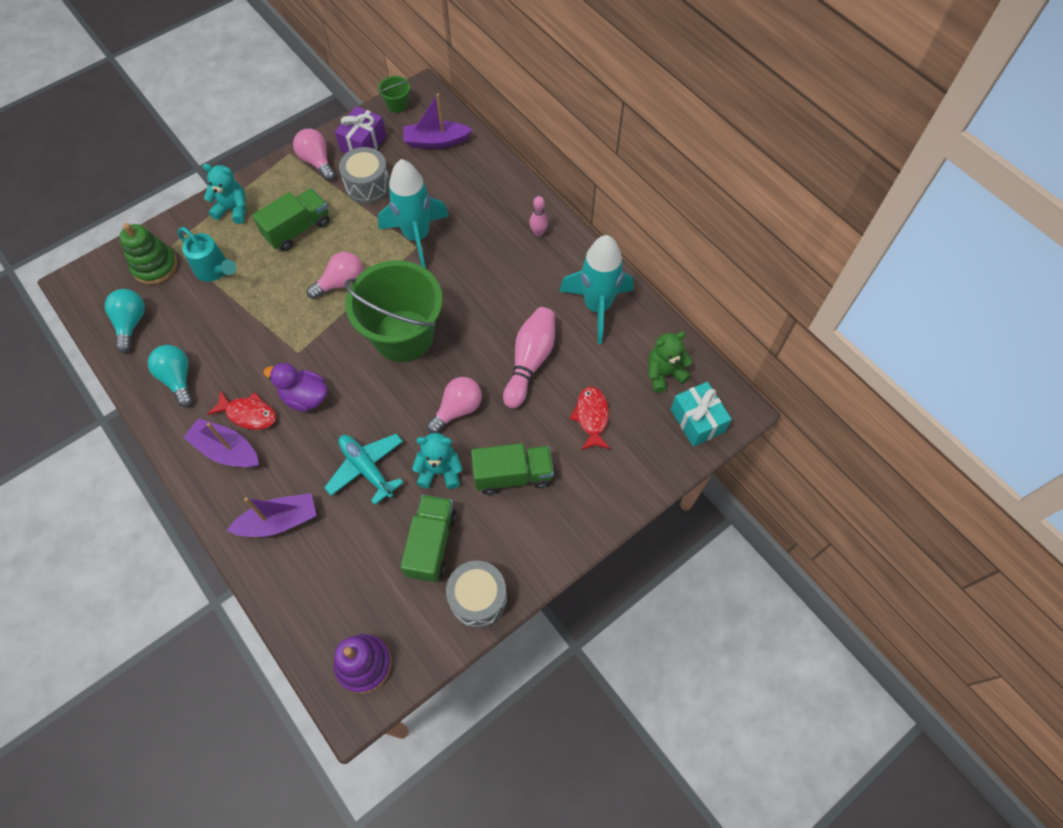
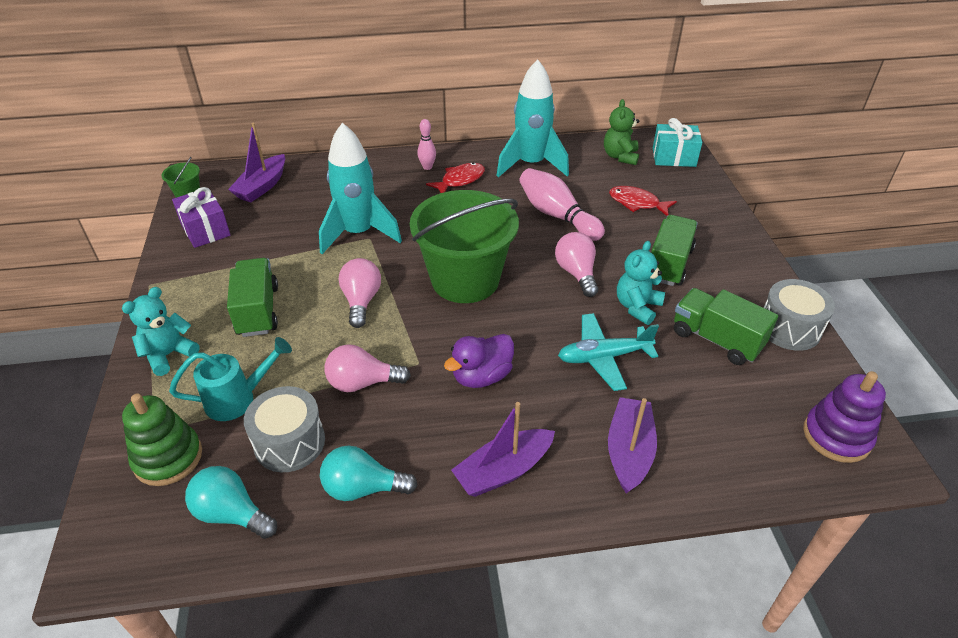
camera: 60 degrees left, 20 degrees down
(248, 414) = (467, 433): red fish -> red fish (460, 180)
(317, 162) = (187, 268): pink light bulb -> pink light bulb (362, 383)
(368, 185) = (260, 244): grey drum -> grey drum (289, 442)

